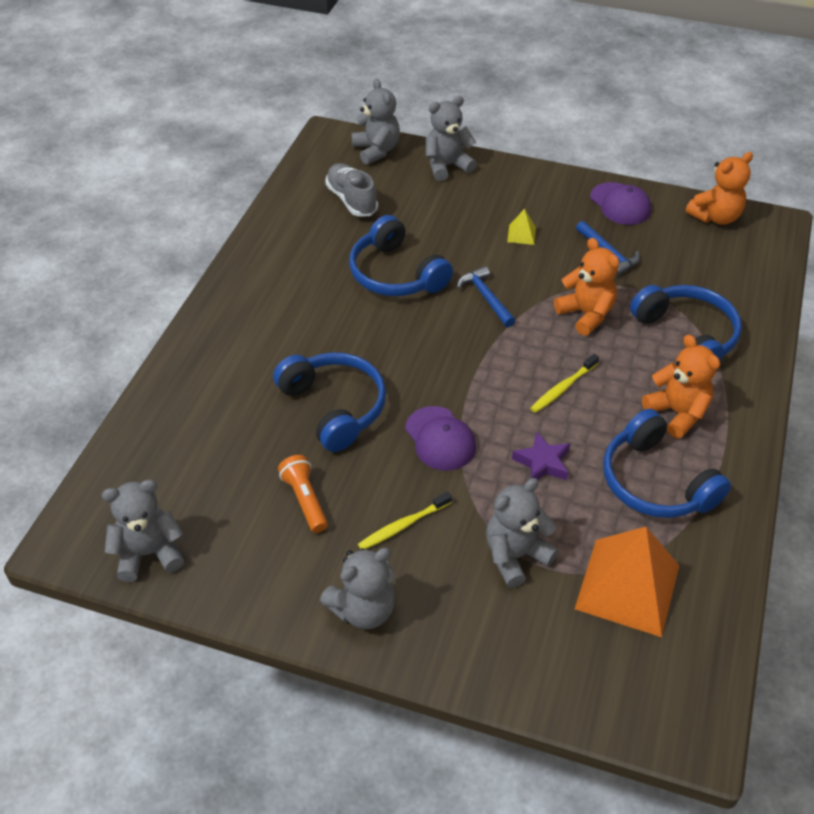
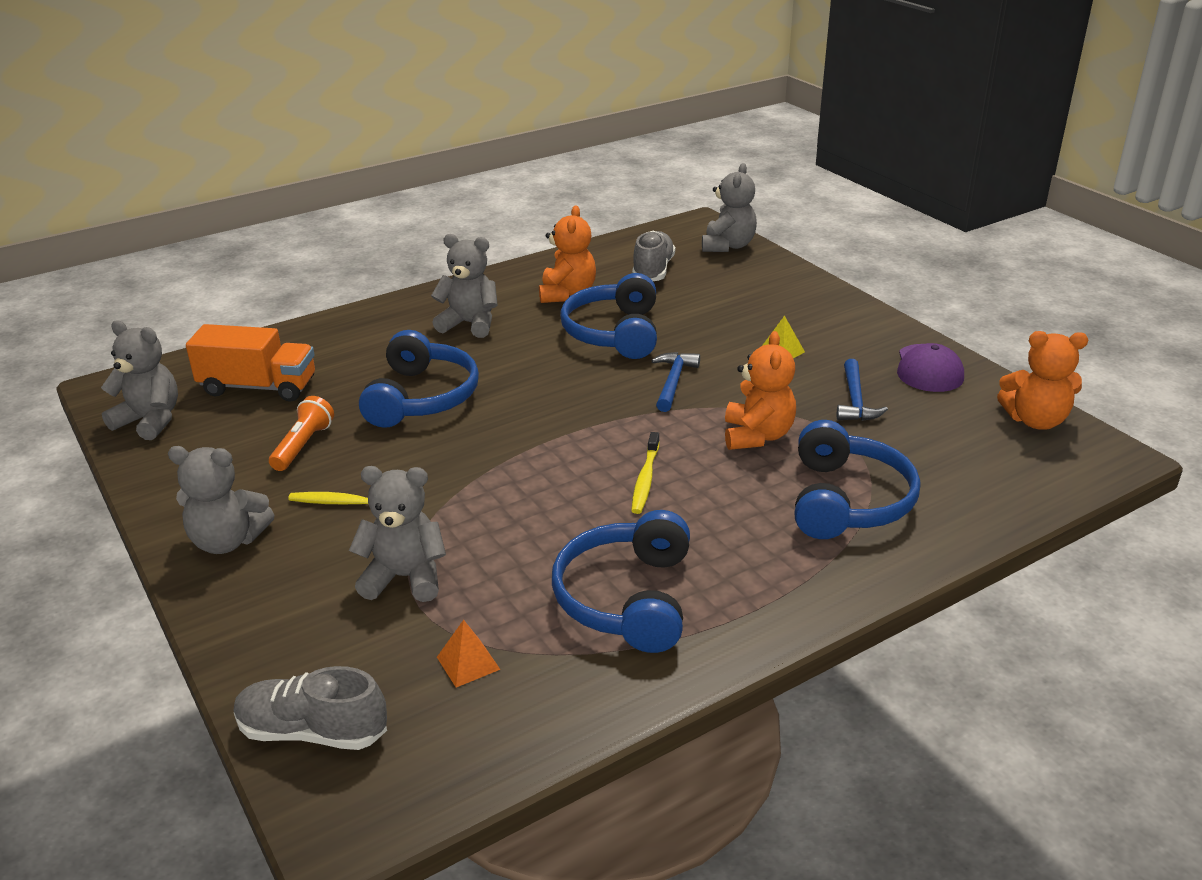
camera: 40 degrees right, 15 degrees down
(194, 470) = (258, 387): none -> orange truck
(440, 439) = (473, 460): purple cap -> none
(447, 166) = (780, 278): grey teddy bear -> grey teddy bear (469, 324)
(542, 462) = (538, 524): purple star -> none
(562, 388) = (645, 479): yellow toothbrush -> yellow toothbrush turned 75 degrees counterclockwise
(604, 695) = (312, 732): none -> grey shoe
(627, 586) = (468, 663): orange pyramid -> orange pyramid, size x0.42
(677, 413) = (738, 556): orange teddy bear -> orange teddy bear (567, 294)

